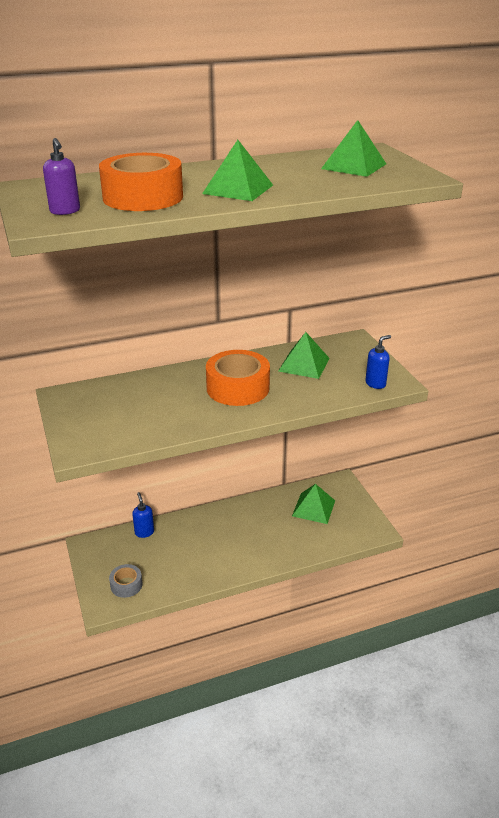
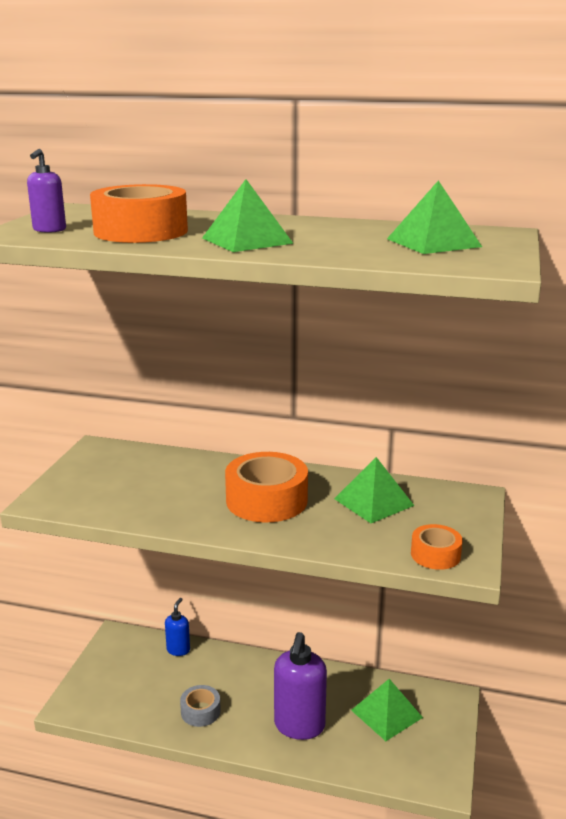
camera: 35 degrees right, 10 degrees down
(126, 585) = (109, 695): grey tape -> grey tape (200, 711)
(270, 540) = (299, 726): none -> purple soap dispenser
(375, 383) = (435, 555): blue soap dispenser -> orange tape

